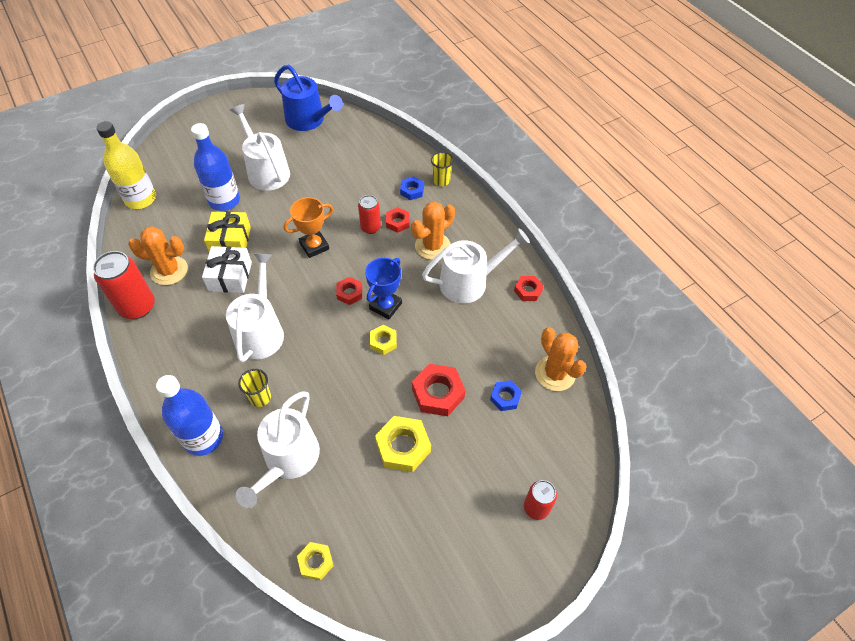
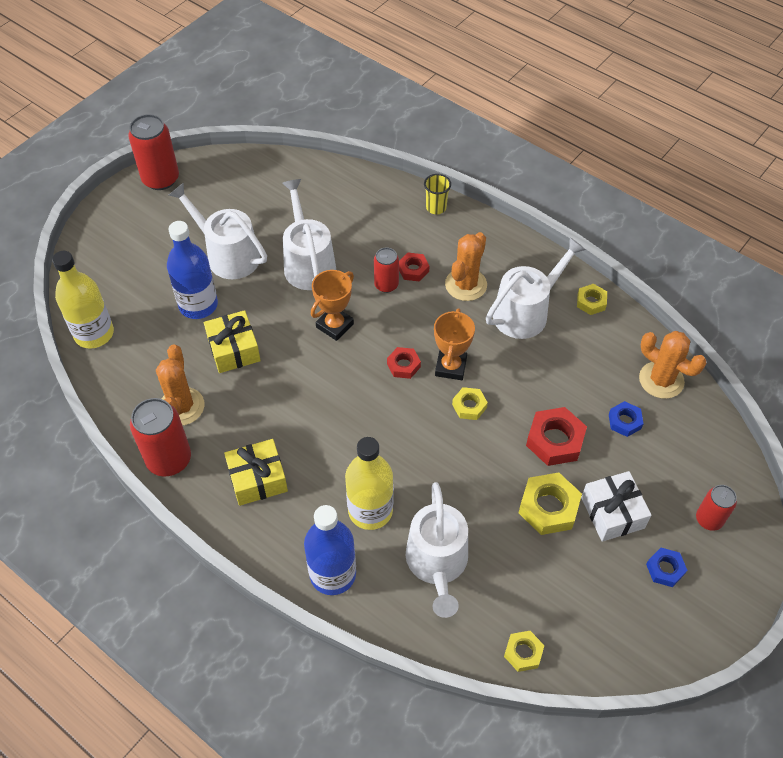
camera: 20 degrees left, 0 degrees up
(169, 271) = (181, 406): orange cactus -> orange cactus turned 75 degrees counterclockwise
(191, 343) = (257, 479): none -> yellow gift
(230, 276) = (258, 390): white gift -> white gift (612, 513)
(250, 104) = (161, 179): none -> red can
(260, 331) = (329, 440): white watering can -> white watering can (308, 263)
(260, 398) = (370, 510): yellow cup -> yellow bottle
(308, 120) = (243, 179): blue watering can -> none
(385, 306) = (450, 367): blue trophy -> orange trophy
(412, 191) = (409, 229): blue nut -> blue nut (665, 569)
(528, 291) = (591, 302): red nut -> yellow nut

